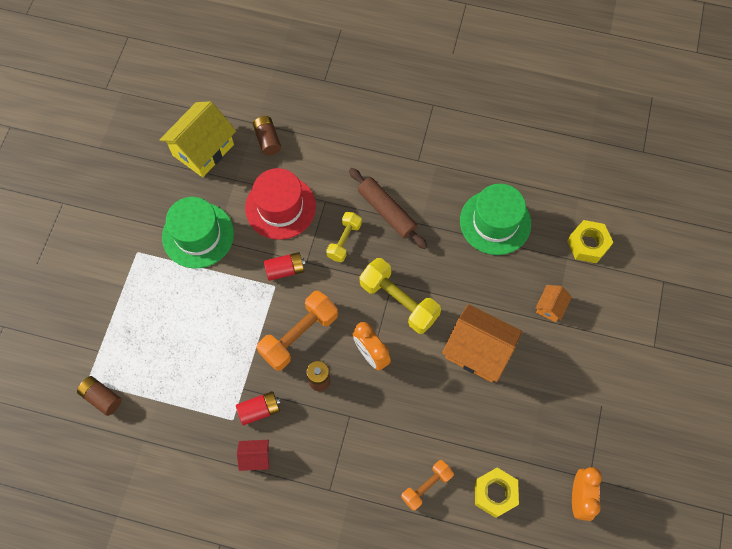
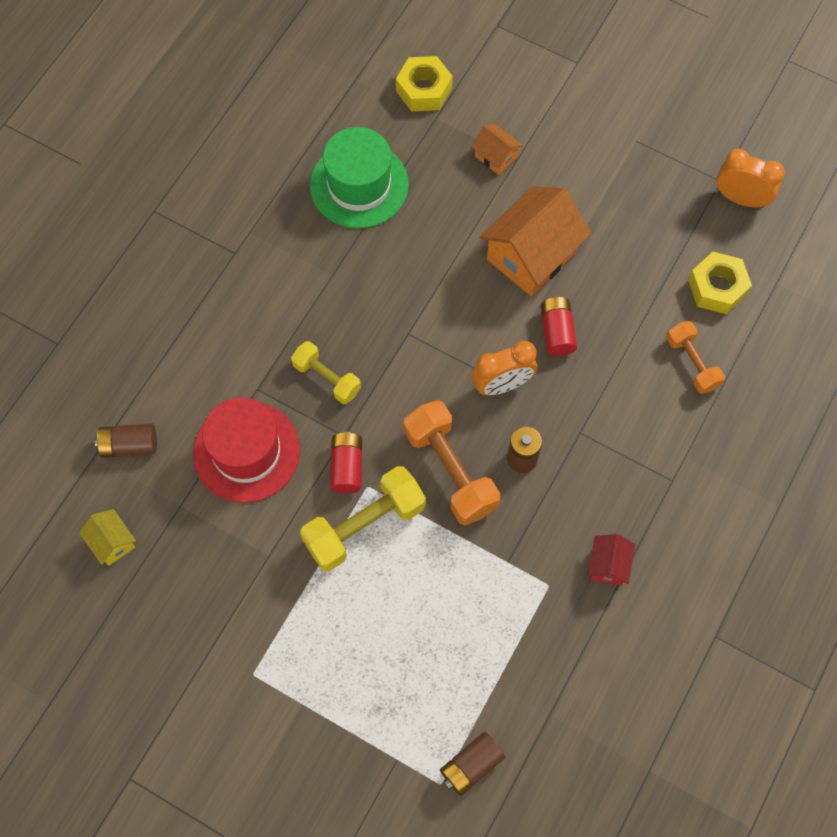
camera: 75 degrees left, 0 degrees up
(198, 235) = (254, 578): green hat -> none
(203, 150) = (112, 542): yellow house -> yellow house, size x0.48
(259, 410) = (544, 546): red battery -> red battery (557, 331)
(387, 211) = (300, 312): brown rolling pin -> none
(399, 301) = (436, 331): yellow dumbbell -> yellow dumbbell (364, 525)

